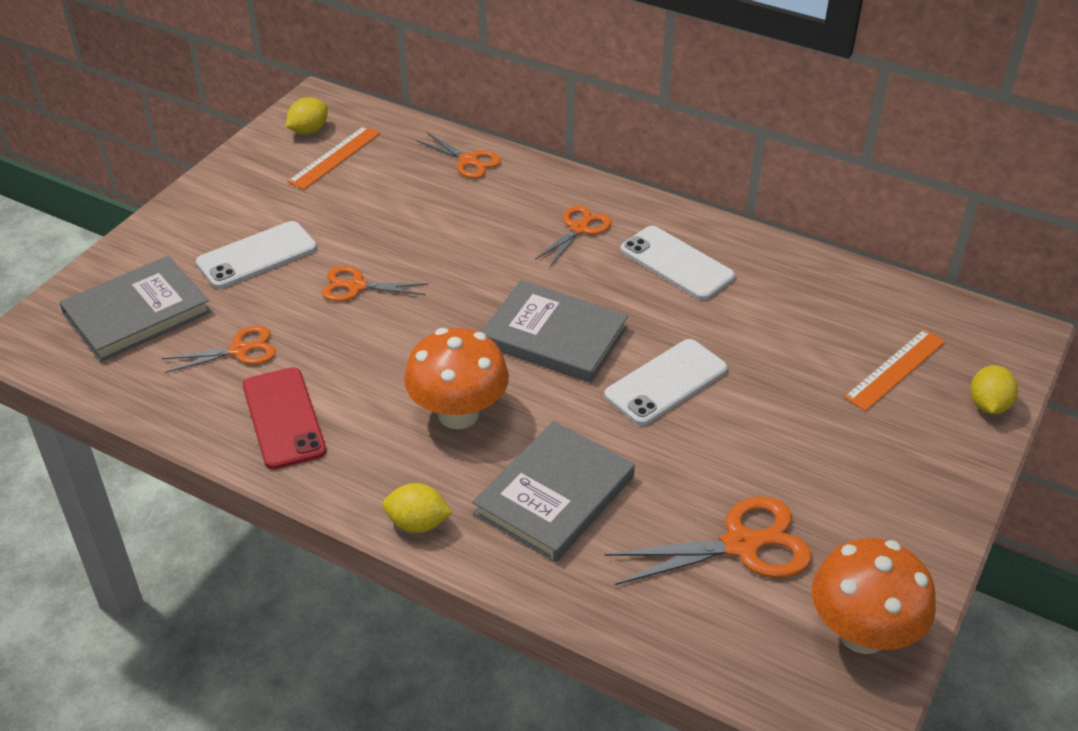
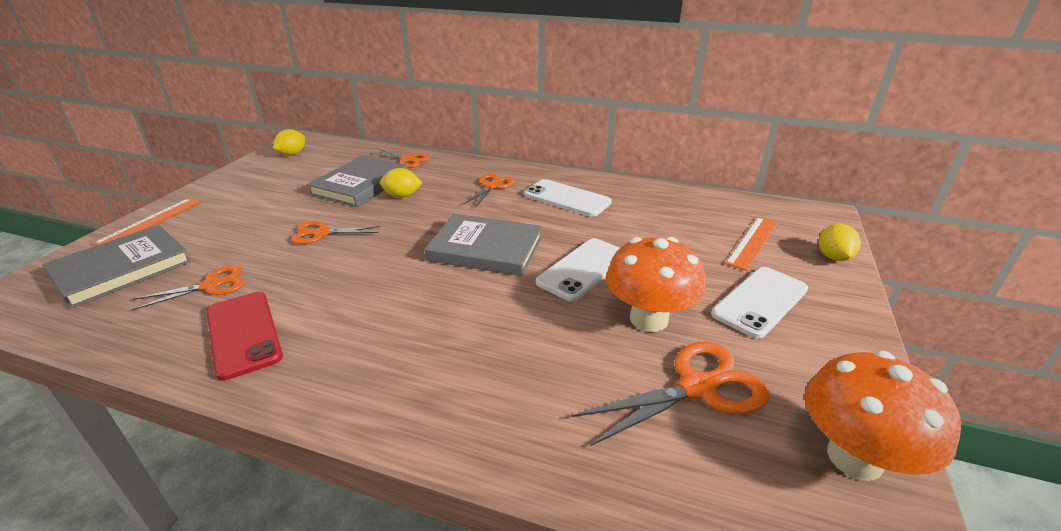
camera: 10 degrees left, 10 degrees down
(257, 255) = (240, 222): white phone -> white phone (760, 301)
(334, 157) = (310, 165): orange ruler -> orange ruler (150, 222)
(417, 523) = (374, 412): yellow lemon -> yellow lemon (402, 196)
(458, 414) = (410, 311): orange mushroom -> orange mushroom (648, 319)
(554, 495) = (509, 367): grey book -> grey book (361, 184)

